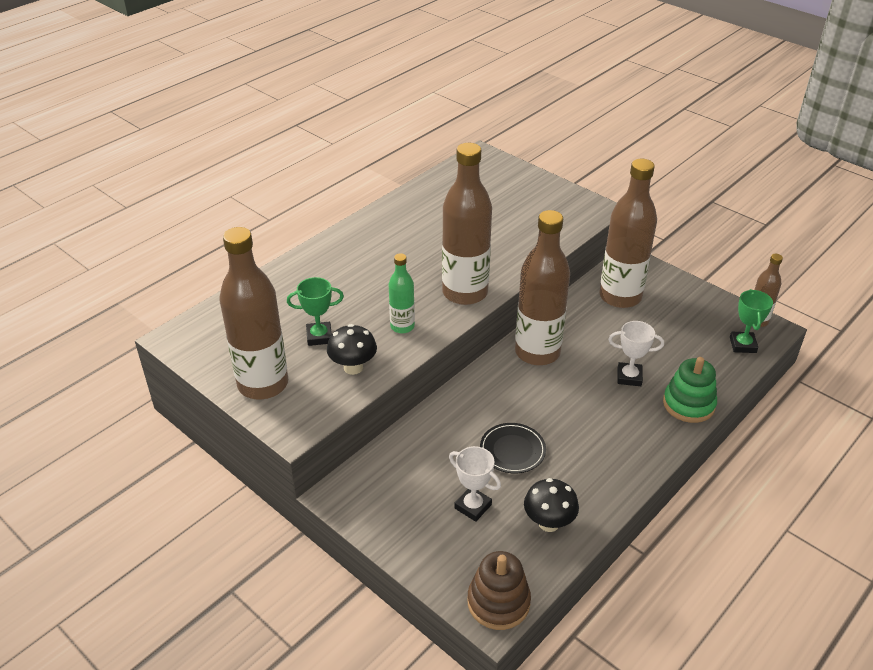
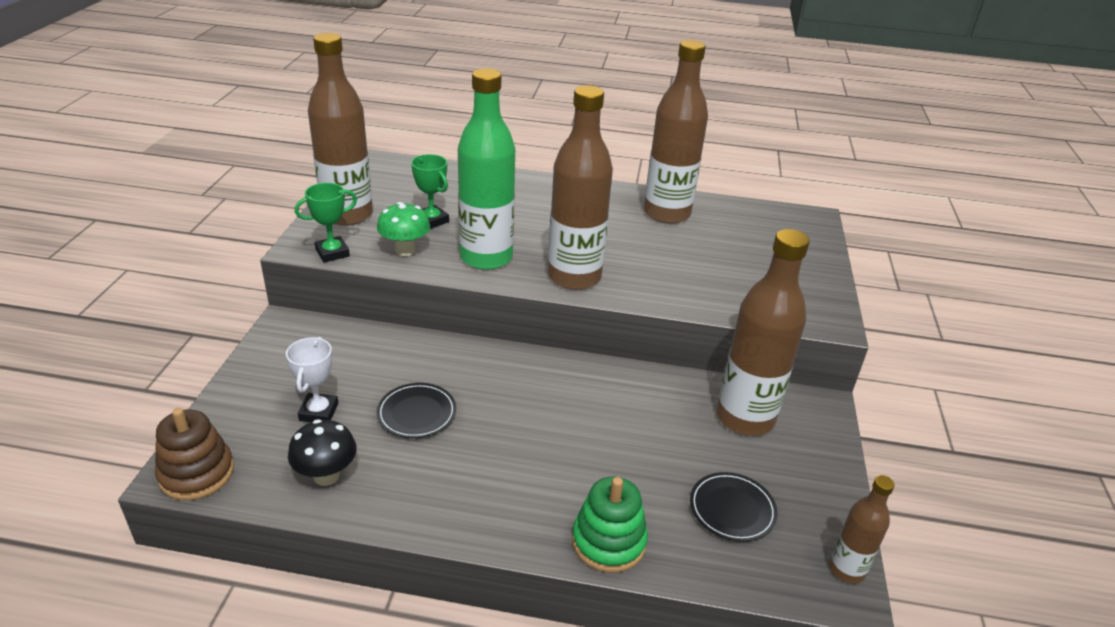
camera: 55 degrees right, 5 degrees down
(353, 367) = (405, 250): black mushroom -> green mushroom
(402, 326) = (486, 257): green bottle -> green bottle, size x1.96
(537, 352) = (582, 382): brown bottle -> brown bottle (666, 213)
(629, 377) = (609, 470): white trophy -> none
(691, 341) = (732, 509): none -> black plate
(742, 345) = (778, 567): green trophy -> green trophy (332, 253)

